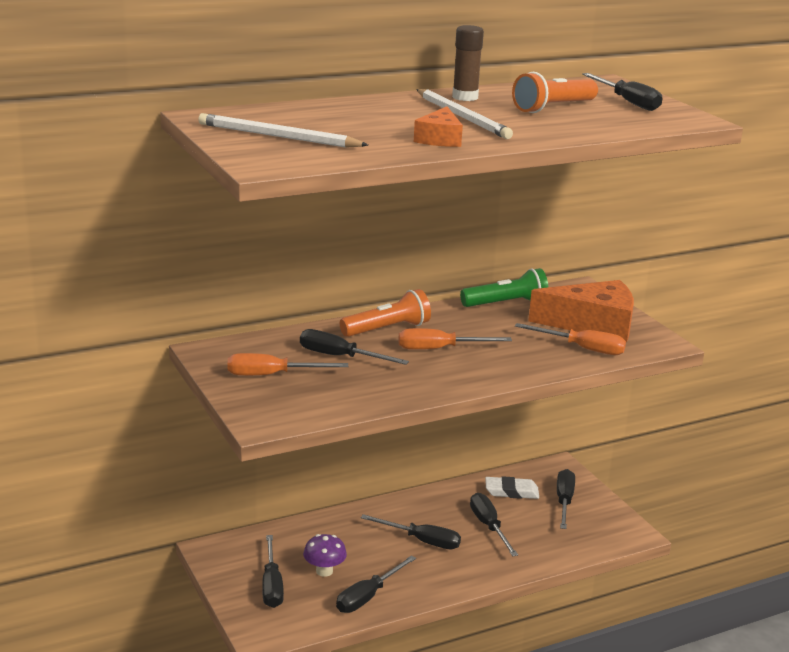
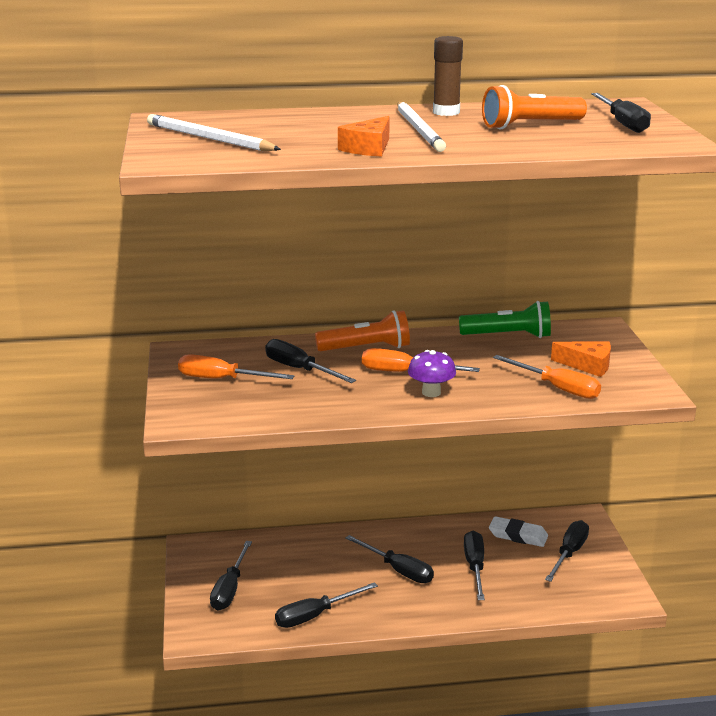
camera: 20 degrees right, 0 degrees up
(324, 571) = (286, 584): purple mushroom -> purple mushroom (431, 392)
(593, 324) = (587, 365): orange cheese -> orange cheese, size x0.53

